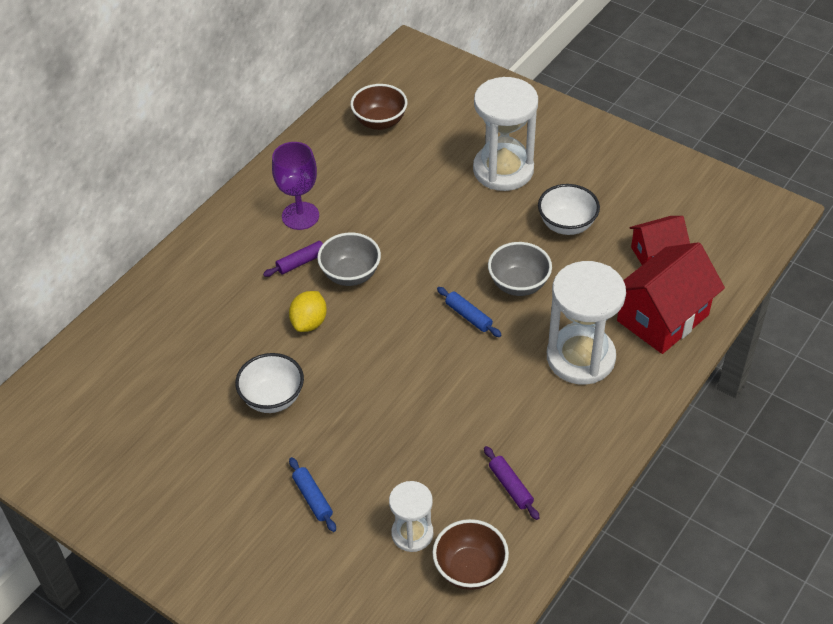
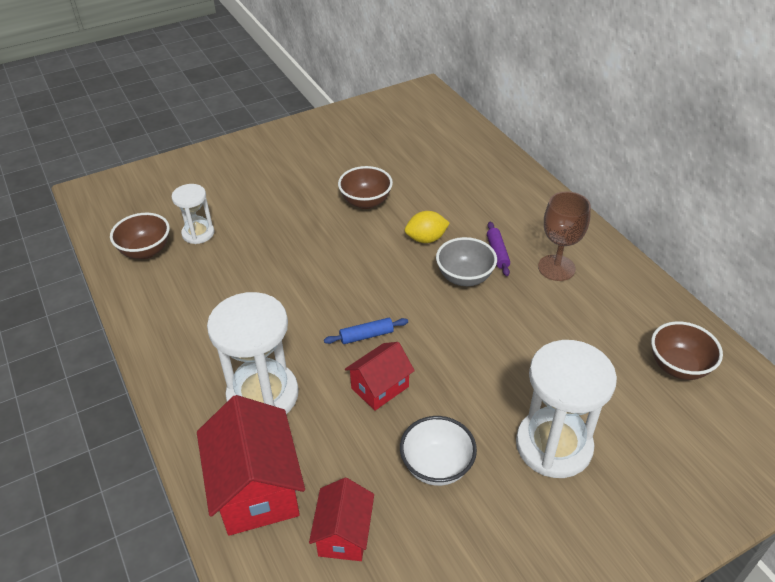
camera: 115 degrees right, 5 degrees down
(273, 398) = (366, 202): white bowl -> brown bowl
(300, 216) = (556, 268): purple goblet -> brown goblet
(309, 322) = (426, 239): yellow lemon -> yellow lemon turned 60 degrees counterclockwise
(313, 498) = (267, 198): blue rolling pin -> none
(510, 486) = (185, 296): purple rolling pin -> none
(518, 284) = (380, 387): grey bowl -> red house

